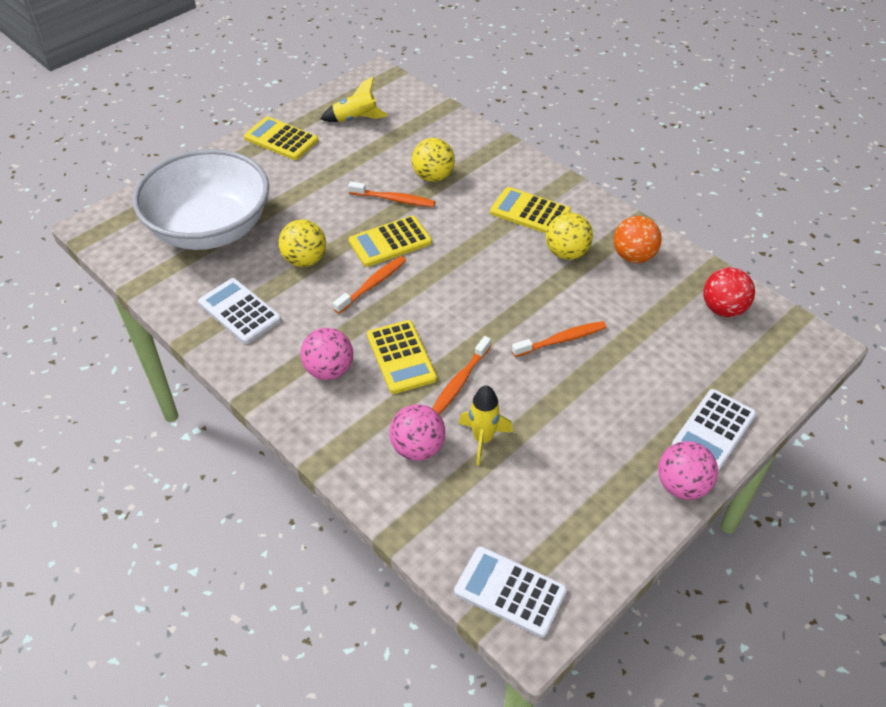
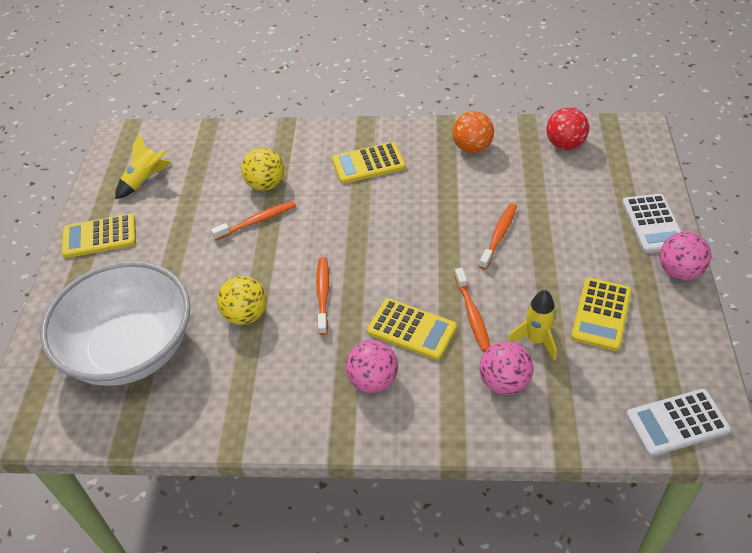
camera: 40 degrees left, 0 degrees up
(240, 311) = (244, 393): white calculator -> none
(390, 242) = (295, 254): yellow calculator -> yellow calculator (601, 314)
(566, 253) = (428, 175): yellow ball -> none

